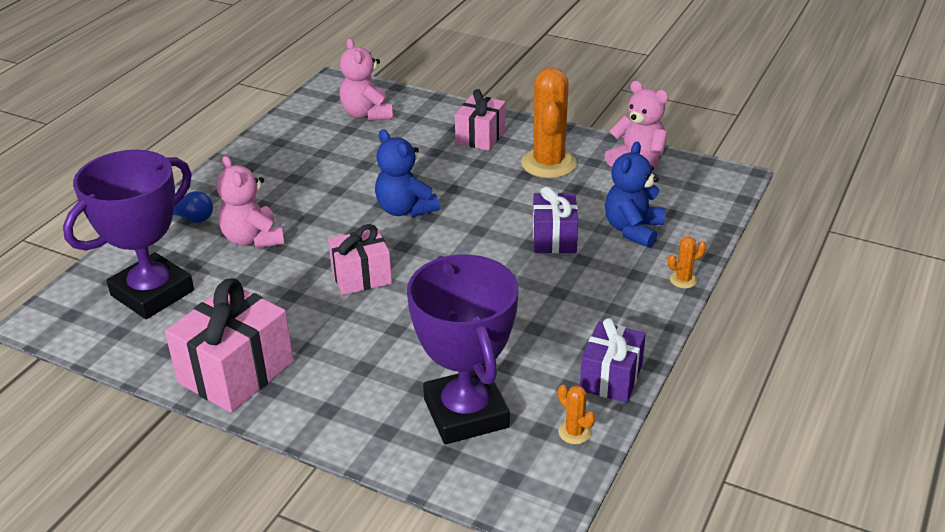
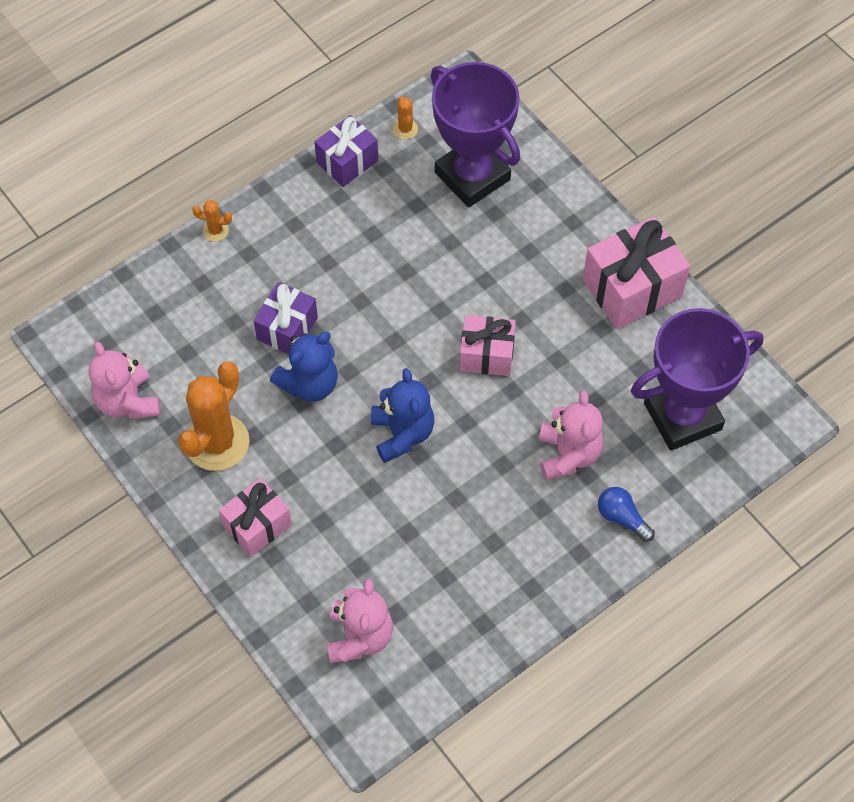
camera: 155 degrees left, 25 degrees up
(466, 413) = (472, 176): purple trophy -> purple trophy turned 45 degrees counterclockwise
(633, 230) = (209, 308): blue teddy bear -> blue teddy bear (309, 384)

